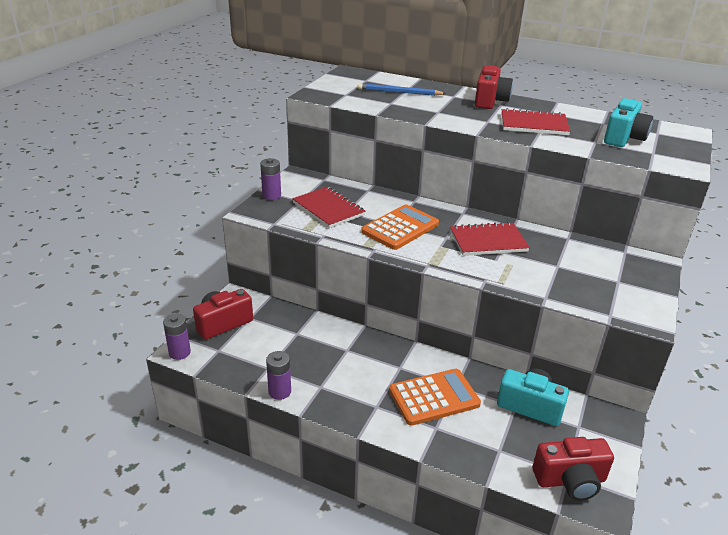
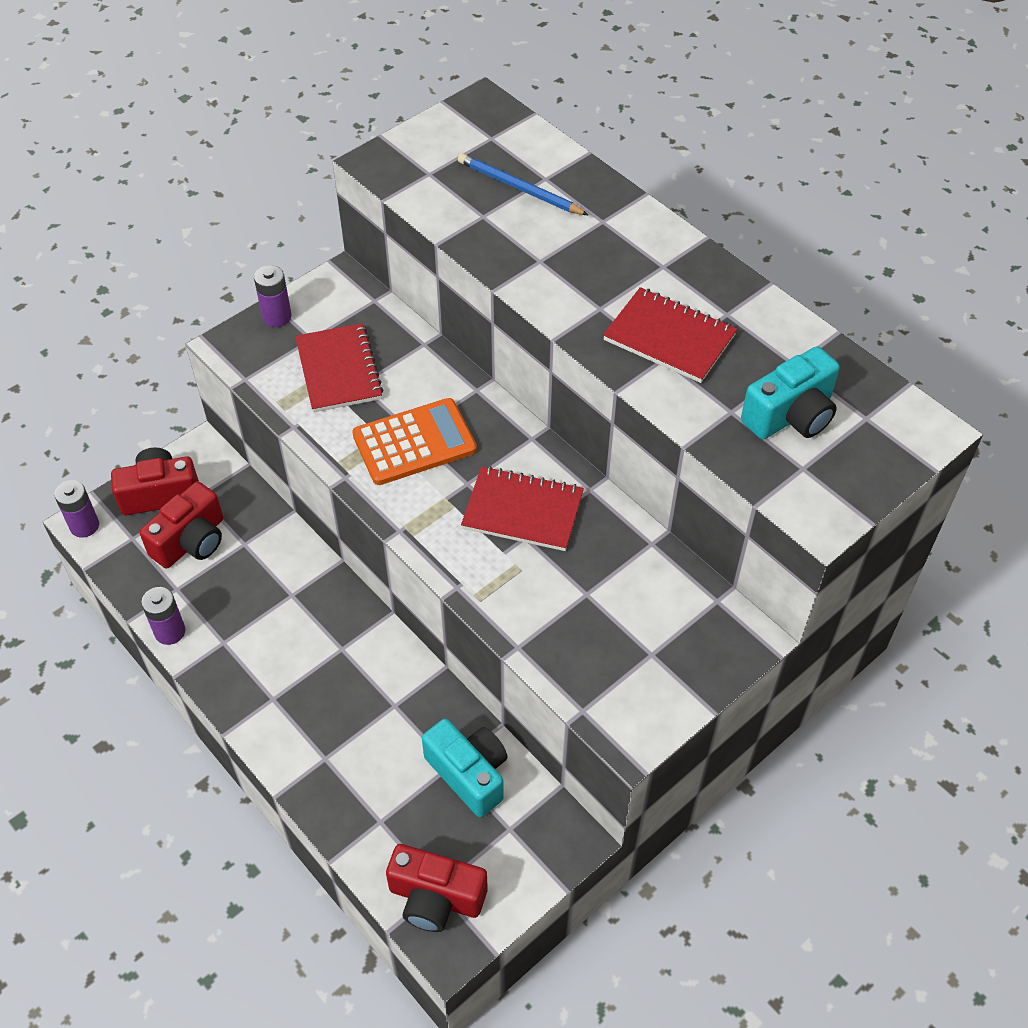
camera: 25 degrees right, 20 degrees up
(434, 397) = (353, 712): orange calculator -> none
(490, 101) = (652, 251): red camera -> red camera (191, 541)

